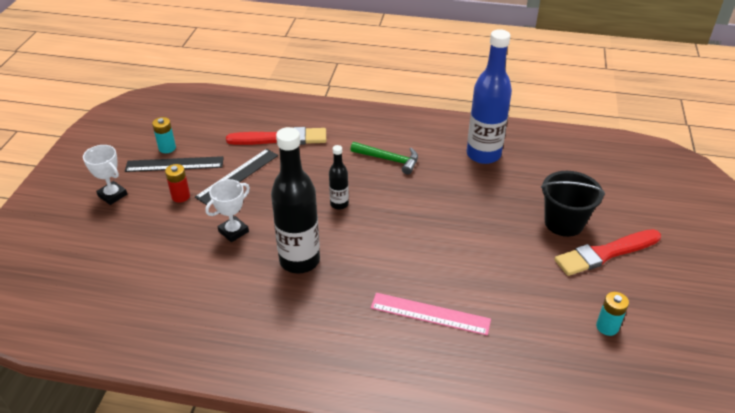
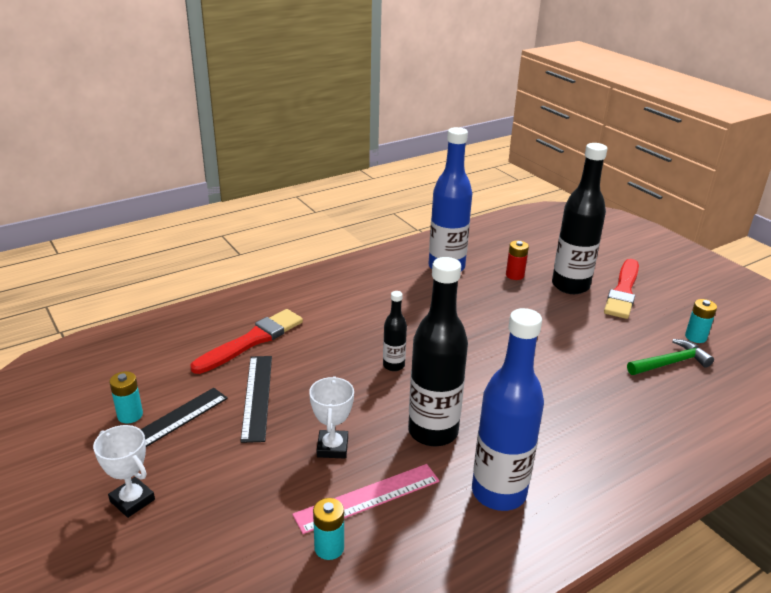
camera: 45 degrees left, 10 degrees down
(112, 195) = (132, 500): white trophy -> white trophy turned 45 degrees clockwise
(157, 283) = (329, 548): none -> turquoise battery
(181, 196) = (222, 451): red battery -> red battery (514, 275)
(281, 322) = (498, 492): none -> blue bottle
(388, 159) = (379, 308): green hammer -> green hammer (670, 363)
(430, 314) = (590, 403): pink ruler -> pink ruler (368, 498)
(564, 223) = (570, 286): black bucket -> black bottle

